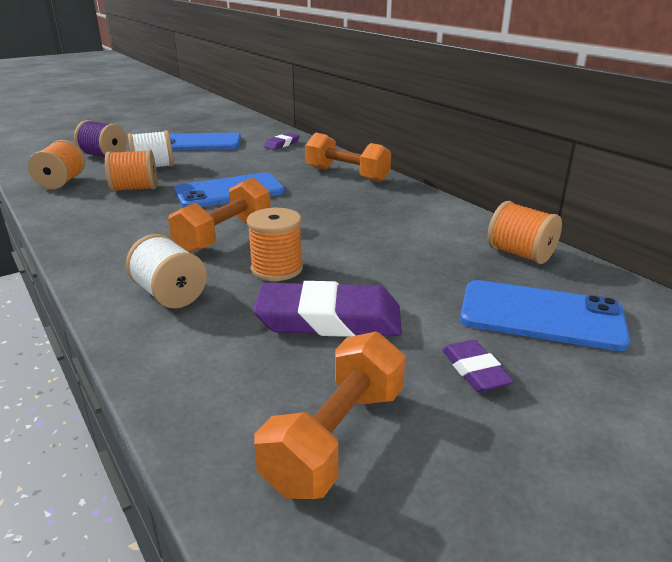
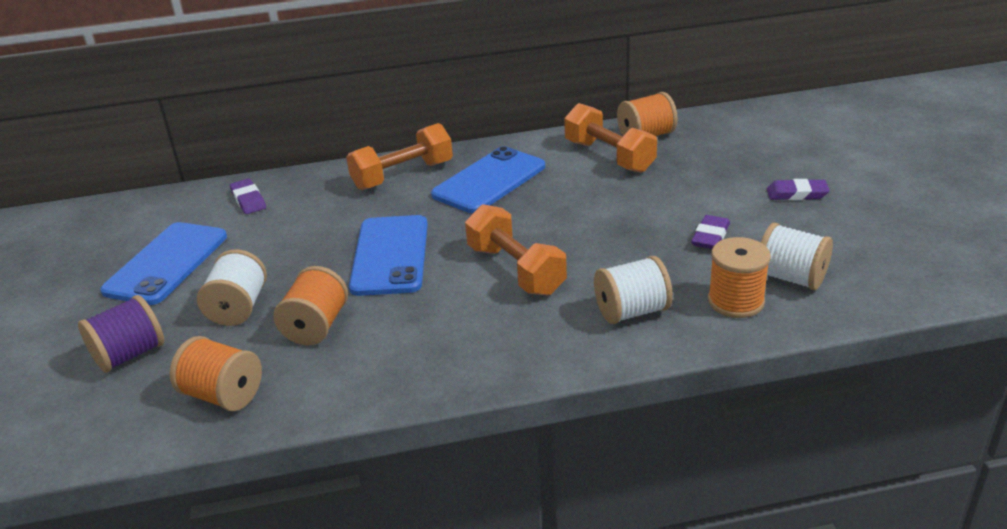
camera: 65 degrees left, 5 degrees up
(260, 386) = (791, 278): none -> white spool
(276, 269) = (610, 249): orange spool -> orange spool (735, 301)
(329, 319) = (710, 236): purple eraser -> purple eraser, size x0.51
(336, 438) = (854, 256): orange dumbbell -> orange dumbbell (609, 156)
(541, 315) = (740, 154): blue phone -> blue phone (489, 181)

